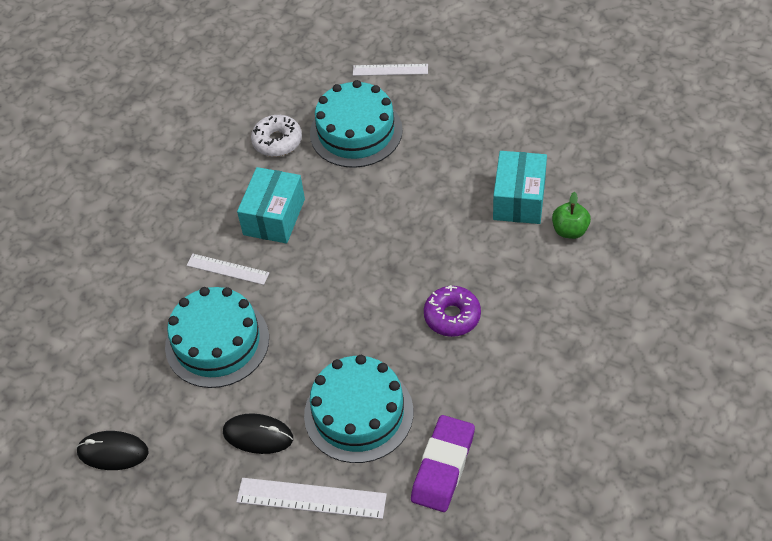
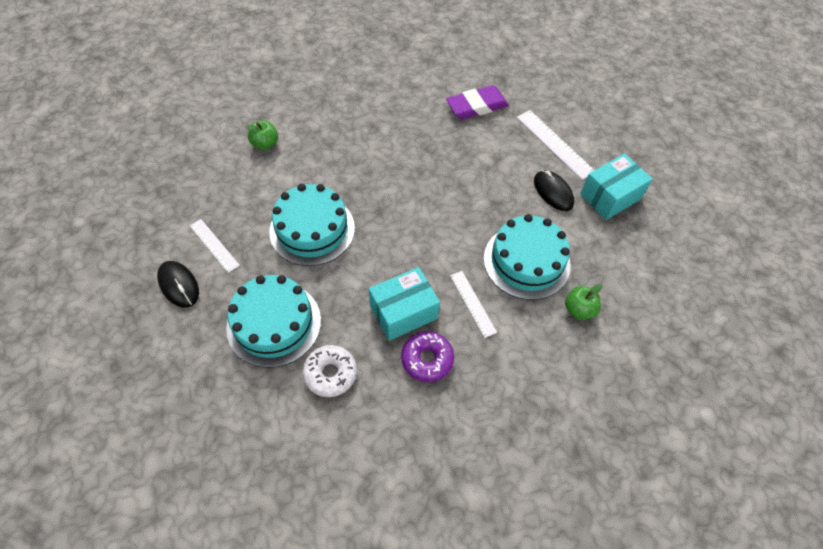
camera: 140 degrees left, 5 degrees up
(113, 452) = (646, 252): black mouse -> black mouse (179, 285)
(134, 341) = (579, 310): none -> green apple
(358, 413) = (489, 158): turquoise cake -> turquoise cake (312, 229)
(390, 70) = (181, 352): white ruler -> white ruler (214, 245)
(452, 316) = (384, 159): purple donut -> purple donut (427, 359)
(519, 199) = (260, 182): turquoise box -> turquoise box (610, 196)

